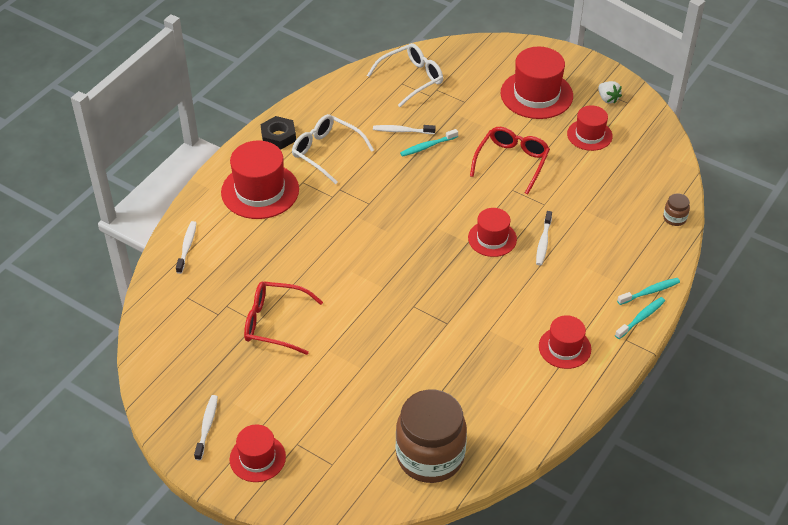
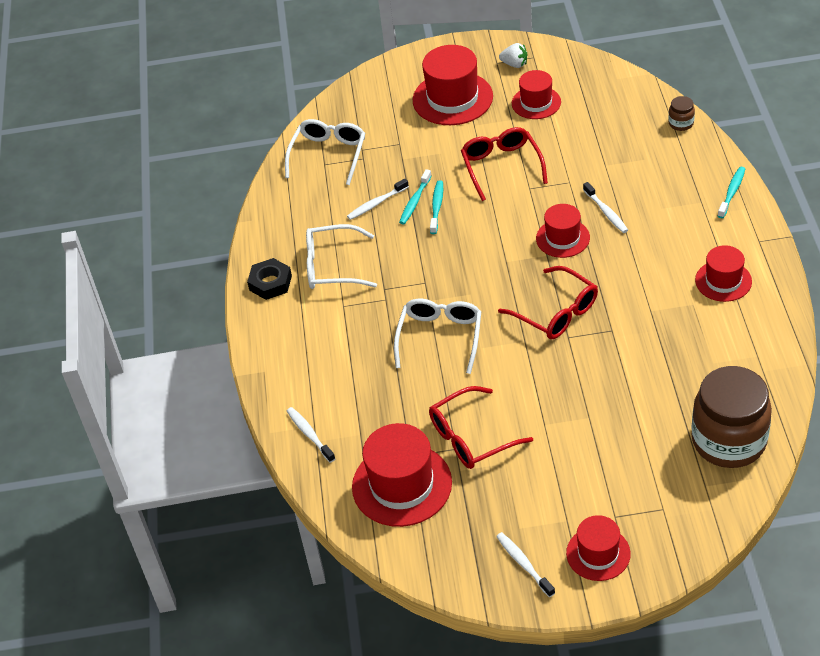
camera: 35 degrees left, 0 degrees up
(260, 191) = (314, 340): red hat -> red hat (402, 485)
(335, 245) = (440, 337): none -> white glasses
(426, 284) = (556, 312): none -> red glasses
(641, 318) = (750, 217): turquoise toothbrush -> turquoise toothbrush (437, 207)

